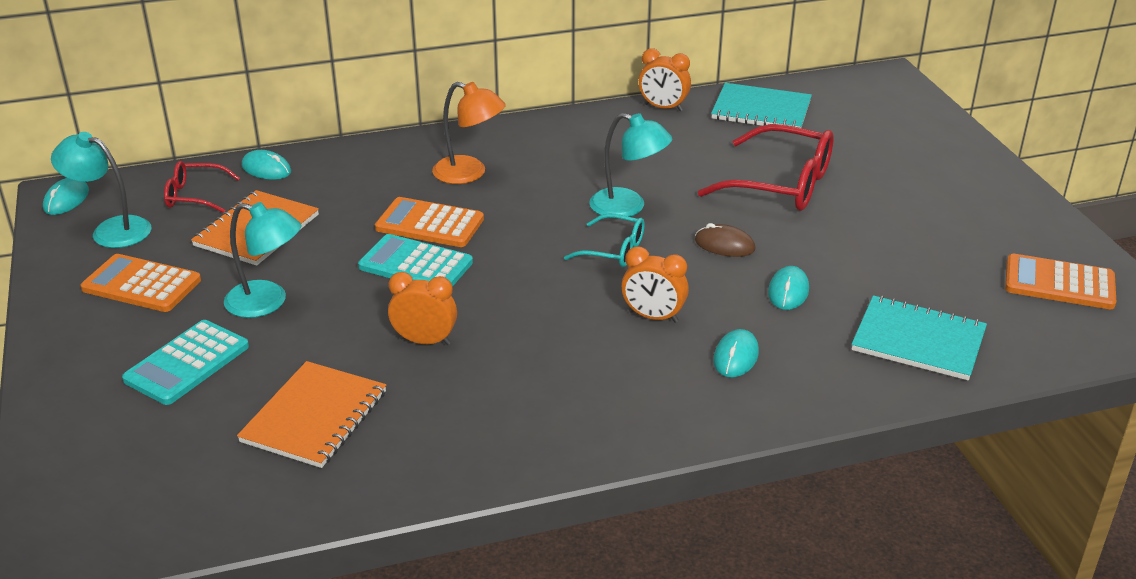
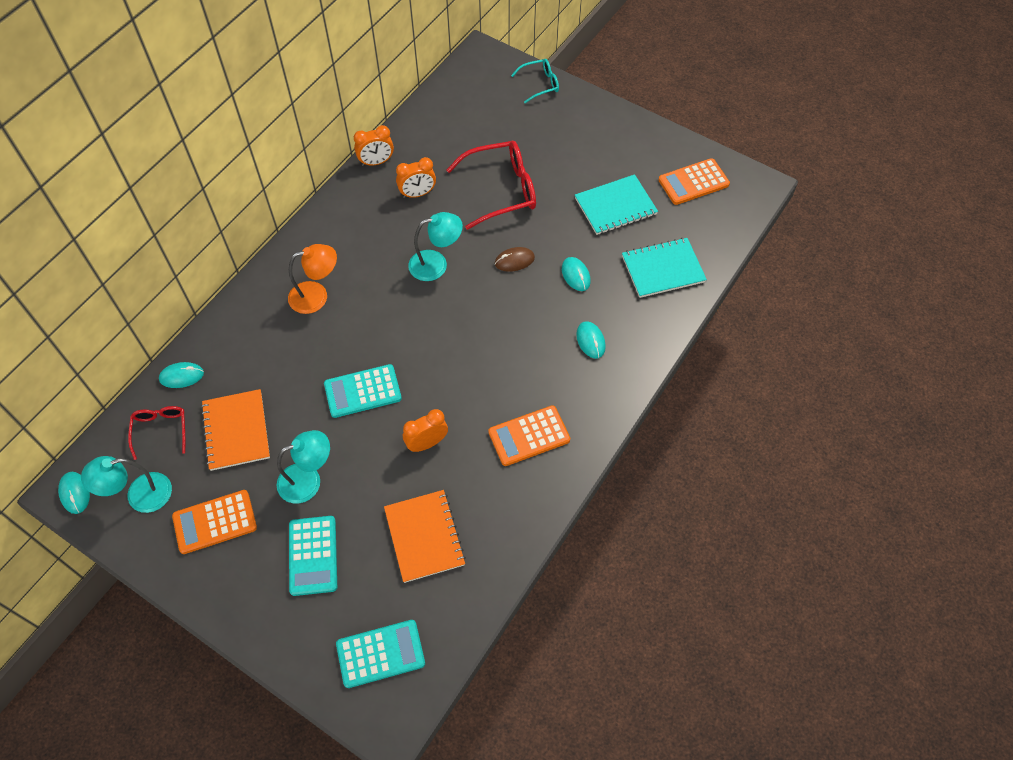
camera: 40 degrees left, 25 degrees up
(131, 487) = (380, 653): none -> turquoise calculator
(195, 196) = (160, 430): red glasses -> red glasses turned 120 degrees clockwise
(429, 224) = (336, 354): orange calculator -> orange calculator (529, 436)
(614, 250) = (460, 304): turquoise glasses -> turquoise glasses (540, 84)
(653, 317) = (526, 341): orange clock -> orange clock (417, 194)
(761, 110) = (435, 130): turquoise notebook -> turquoise notebook (615, 206)

